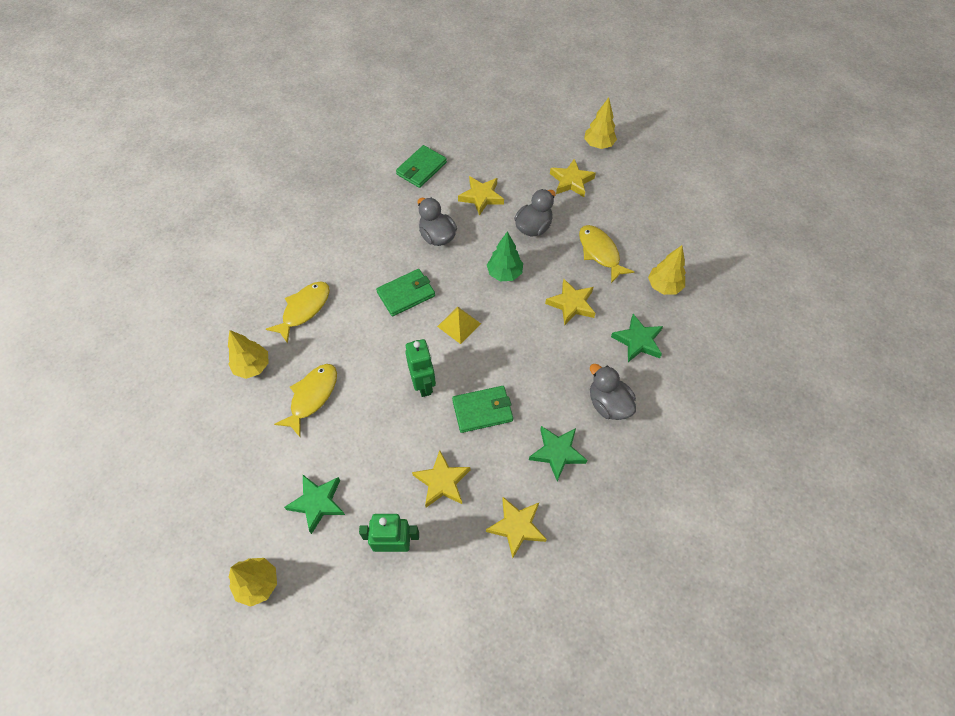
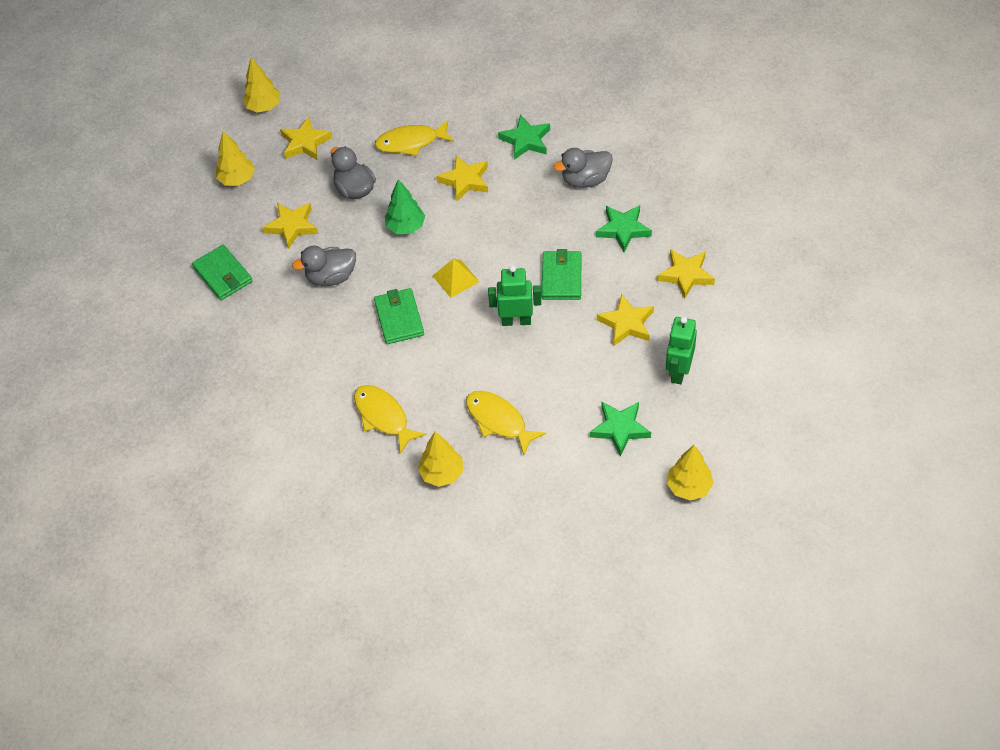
camera: 70 degrees left, 5 degrees down
(664, 286) = (471, 104): yellow tree -> yellow tree (237, 179)

